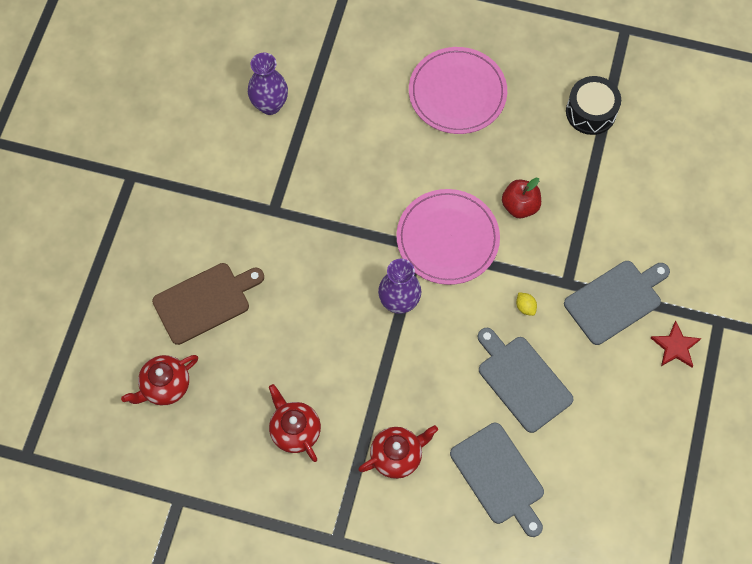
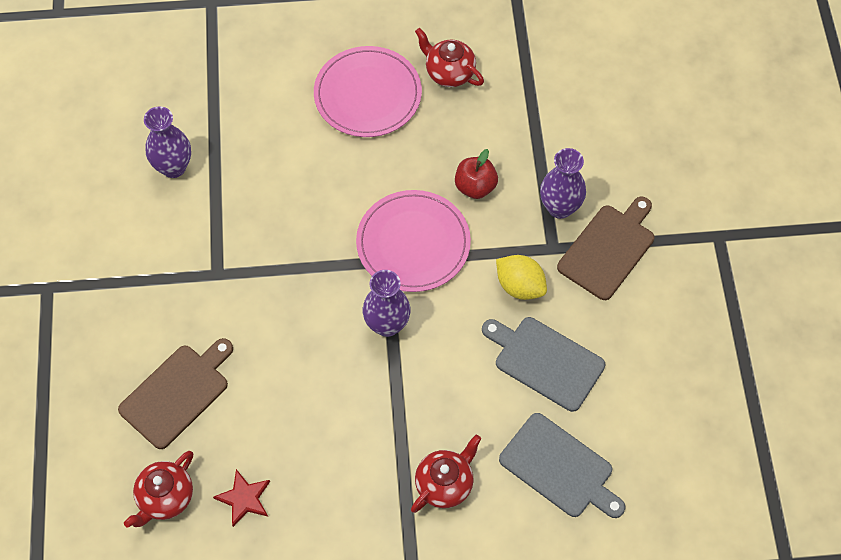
camera: 20 degrees left, 5 degrees down
(295, 430) = (325, 495): red teapot -> red teapot (449, 72)
(525, 307) = (520, 286): yellow lemon -> yellow lemon, size x1.97
(587, 249) = (559, 207): none -> purple vase
(590, 112) = (511, 72): black drum -> none
(615, 300) = (608, 249): grey cutting board -> brown cutting board
(675, 346) = (686, 275): red star -> red star (244, 498)

